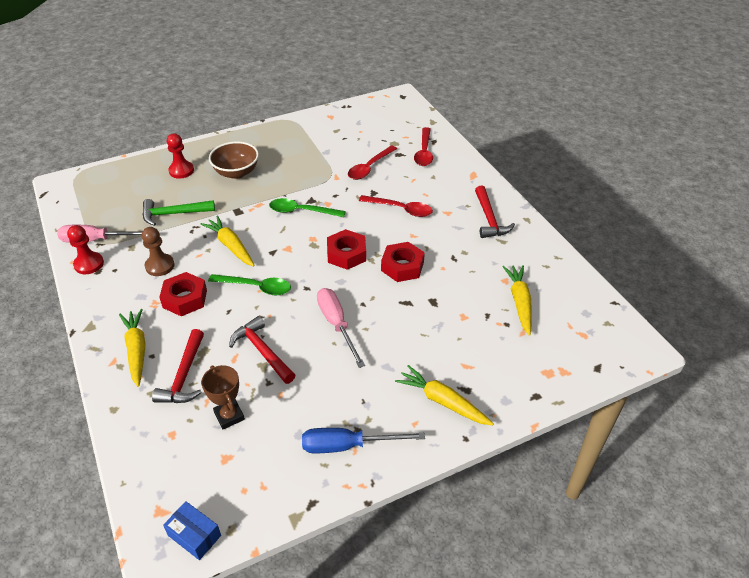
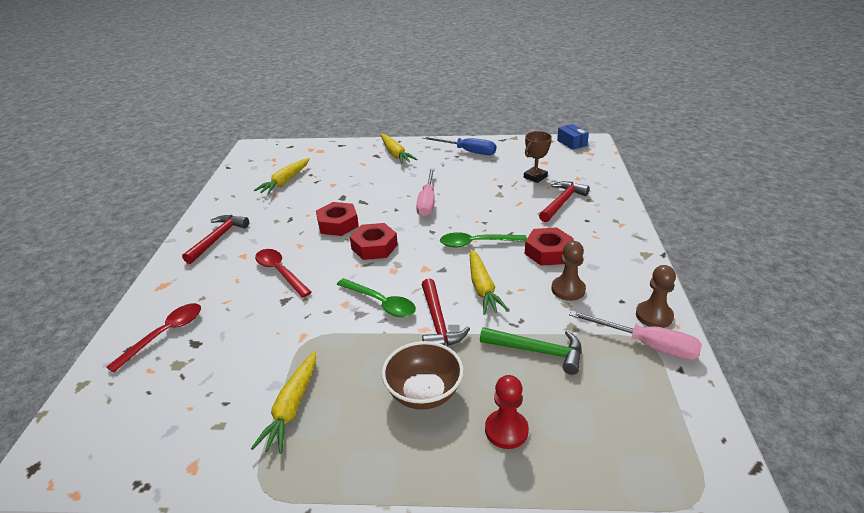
camera: 150 degrees left, 10 degrees down
(89, 264) = (654, 316): red pawn -> brown pawn
(136, 350) = (600, 226): yellow carrot -> yellow carrot (292, 408)
(229, 416) = (535, 177): brown trophy -> brown trophy turned 45 degrees clockwise
(256, 287) = (476, 243): green spoon -> green spoon turned 45 degrees counterclockwise
(262, 351) = (495, 201): red hammer -> red hammer (438, 322)
(369, 168) = (251, 335): red spoon -> none

